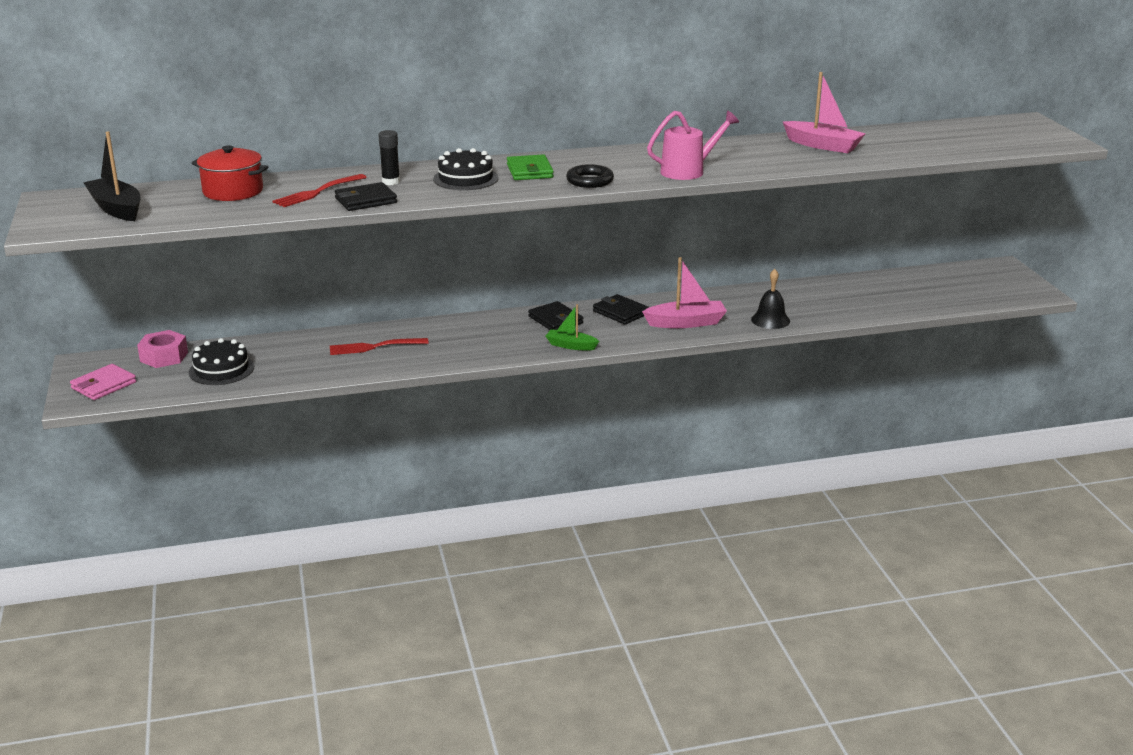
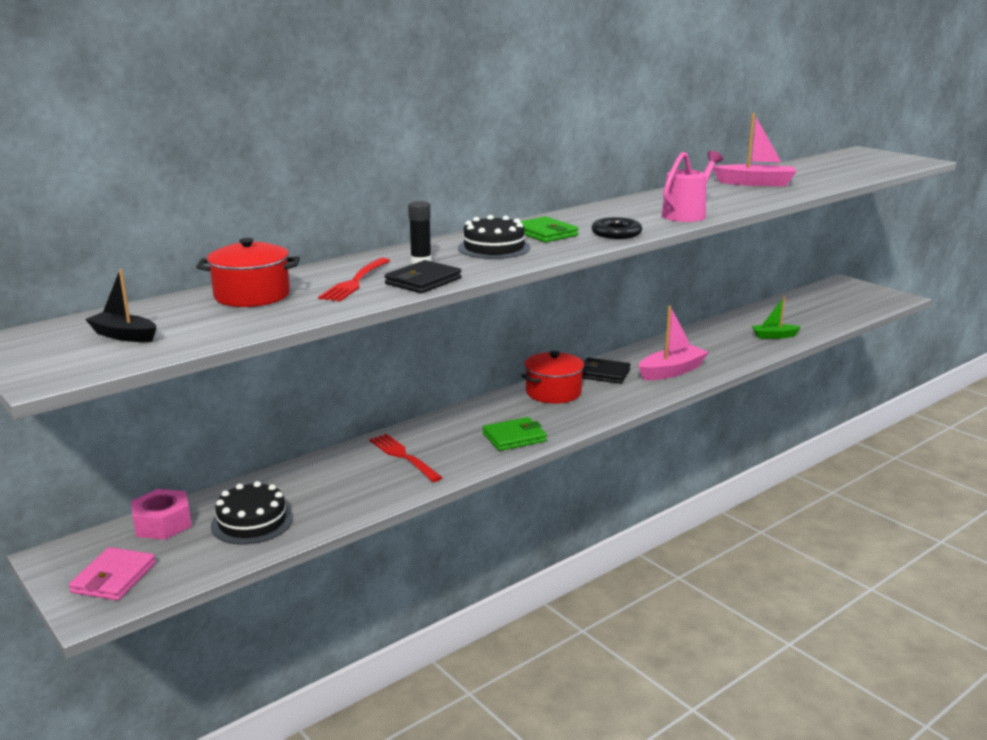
camera: 25 degrees left, 5 degrees down
(116, 209) = (124, 336): black boat -> black boat, size x0.63
(375, 347) = (404, 456): red fork -> red fork turned 90 degrees clockwise
(477, 351) = (514, 437): none -> green wallet
(555, 320) = (553, 392): black wallet -> red pot
(571, 346) = (597, 413): green boat -> green boat (774, 336)
(770, 320) = (736, 355): black bell -> none

